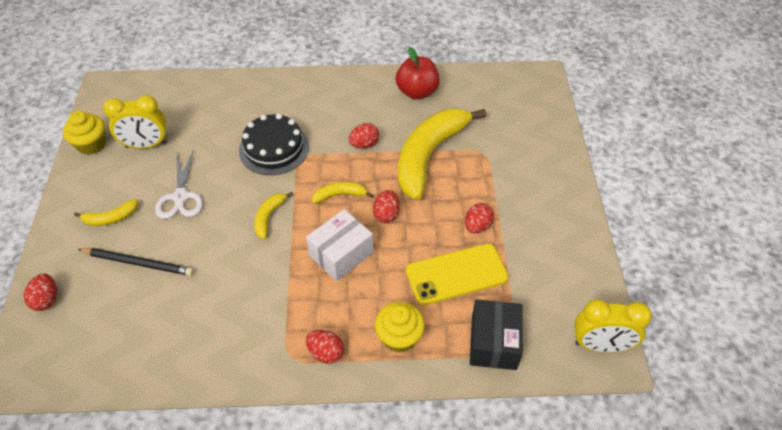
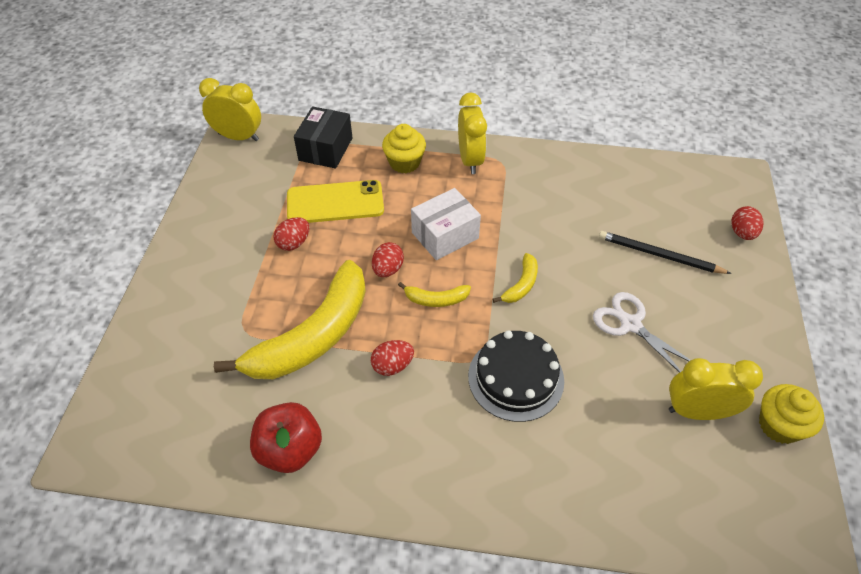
camera: 170 degrees left, 0 degrees up
(110, 218) = (708, 309): yellow banana -> none
(180, 197) = (630, 324): white scissors -> white scissors turned 45 degrees counterclockwise
(326, 353) = (470, 160): red egg -> yellow clock

